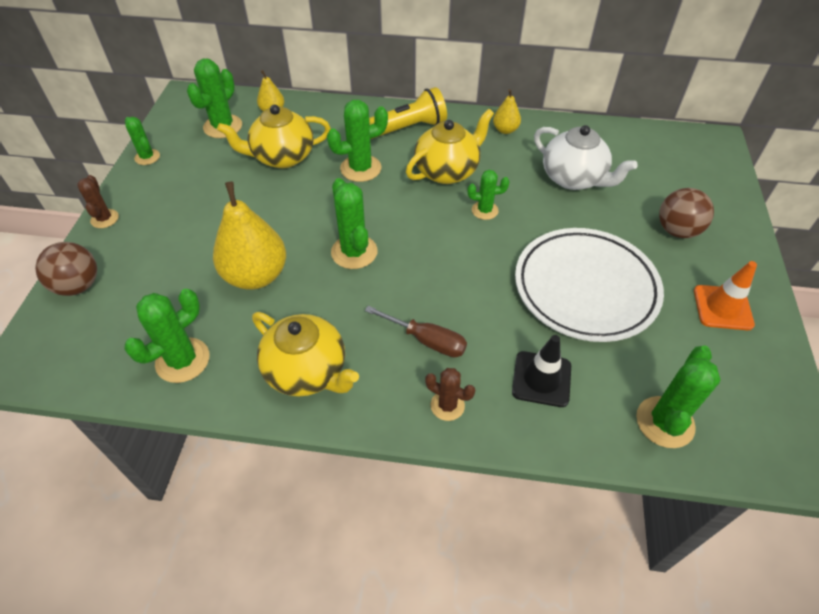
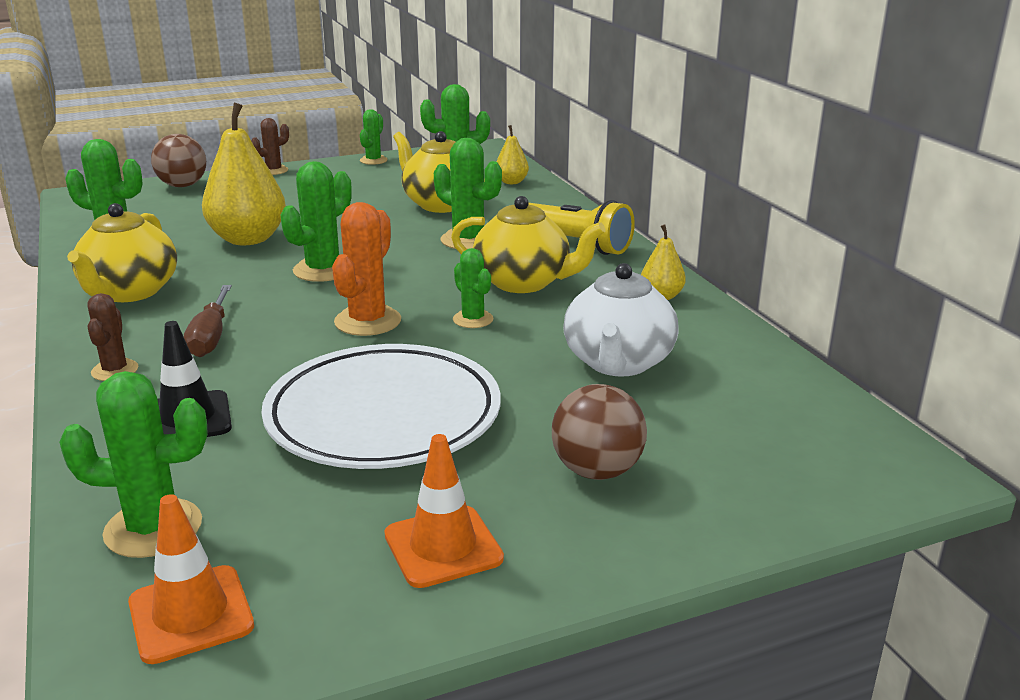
camera: 60 degrees right, 25 degrees down
(455, 256) = (367, 321): none -> orange cactus
(750, 421) = (191, 614): none -> orange traffic cone

